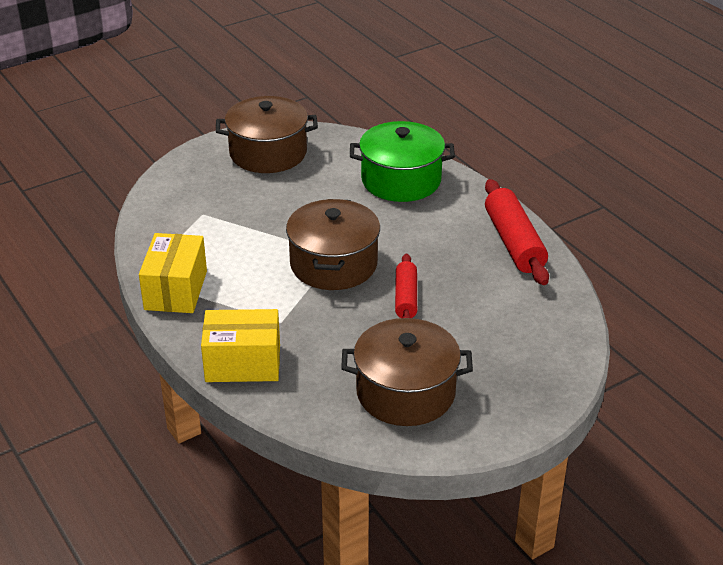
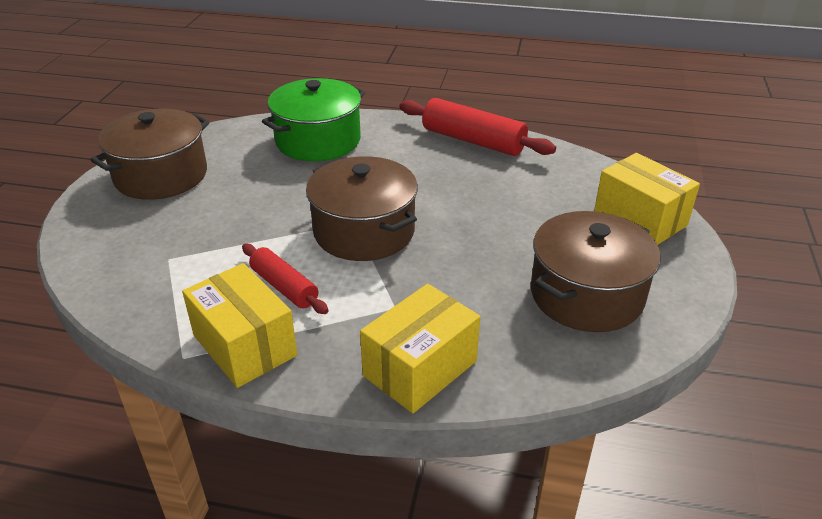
camera: 45 degrees left, 0 degrees up
(405, 298) = (464, 222): red rolling pin -> red rolling pin (284, 287)
(536, 373) = (640, 219): none -> yellow box

